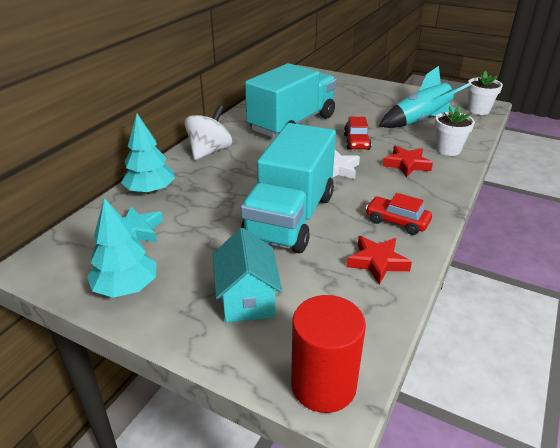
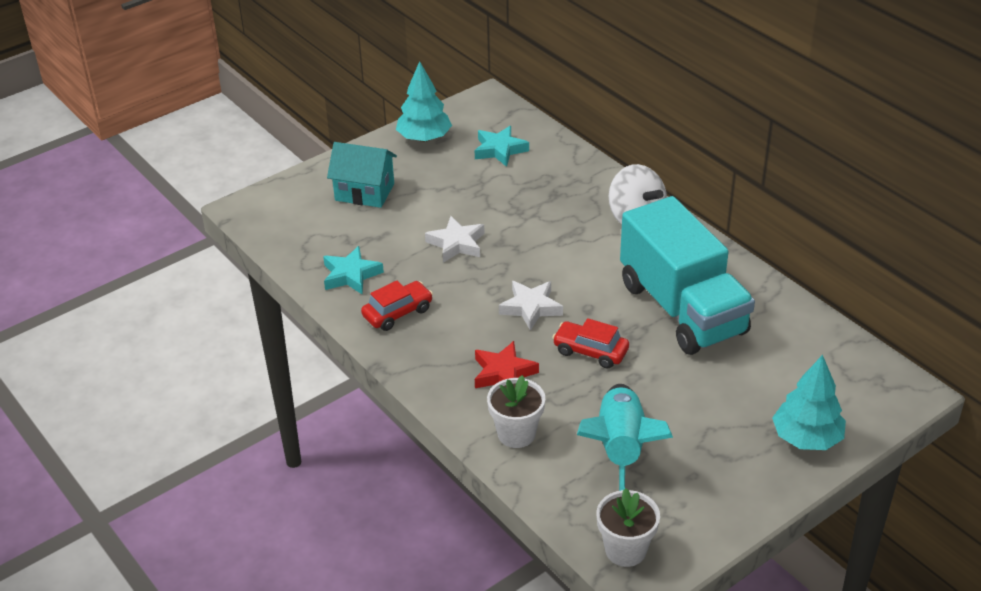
camera: 115 degrees right, 5 degrees up
(150, 191) = (567, 166): turquoise tree -> turquoise tree (806, 438)
(290, 217) = (457, 244): turquoise truck -> white star
(323, 385) = (259, 205): red cylinder -> none
(377, 262) = (351, 275): red star -> turquoise star

